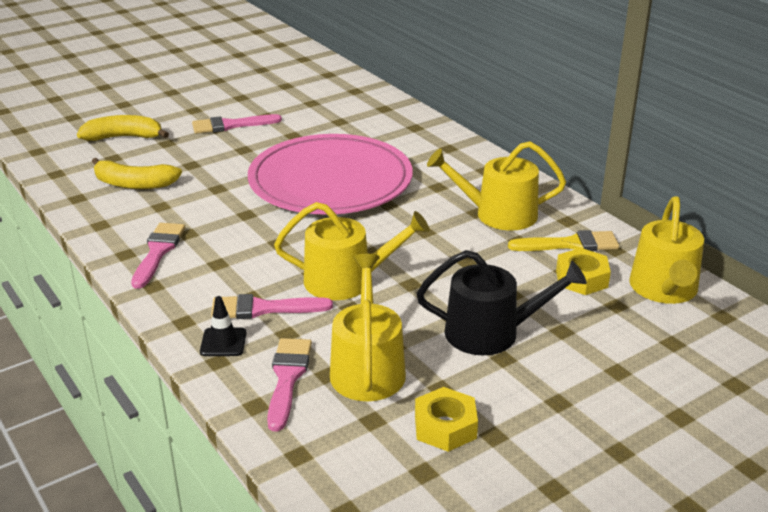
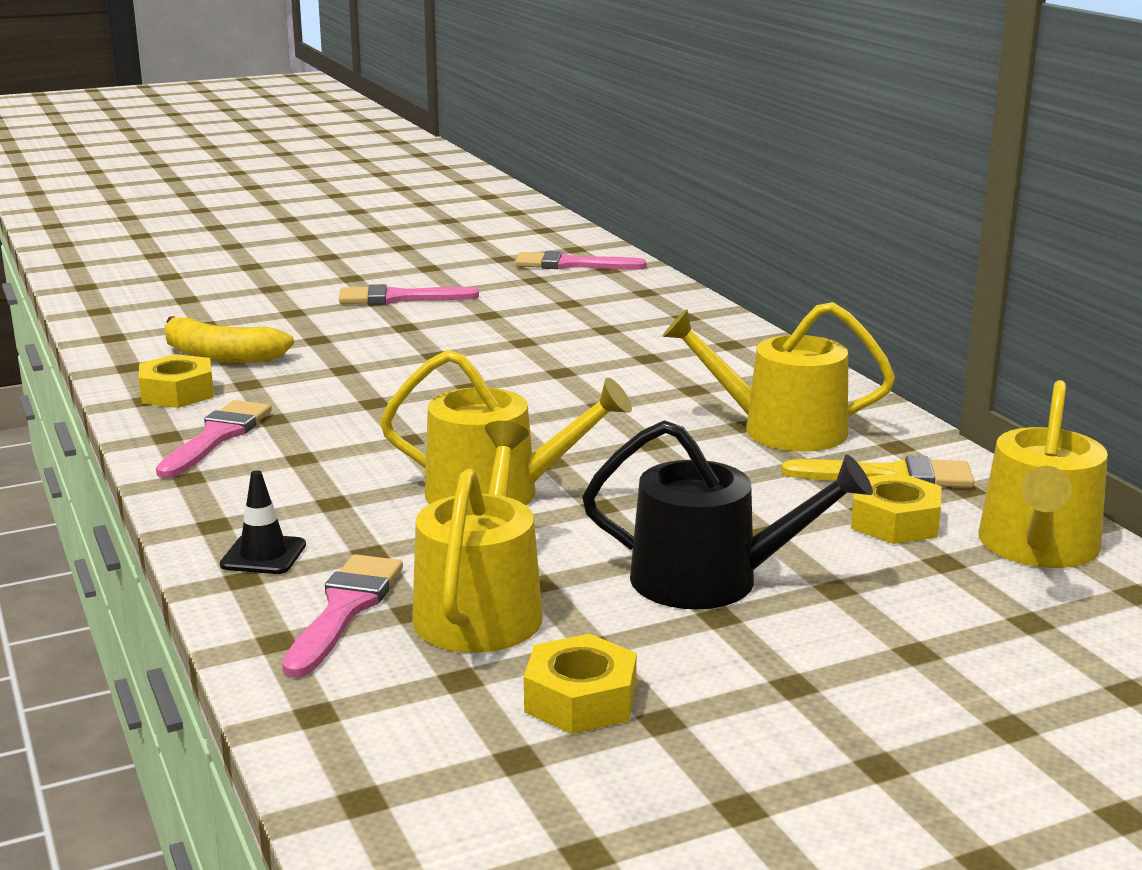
camera: 10 degrees right, 10 degrees down
(118, 217) = (177, 393): none -> yellow nut
(124, 137) = (232, 302): yellow banana -> none
(263, 309) = (346, 518): pink brush -> pink brush (571, 264)
(330, 181) = (523, 371): pink plate -> none

